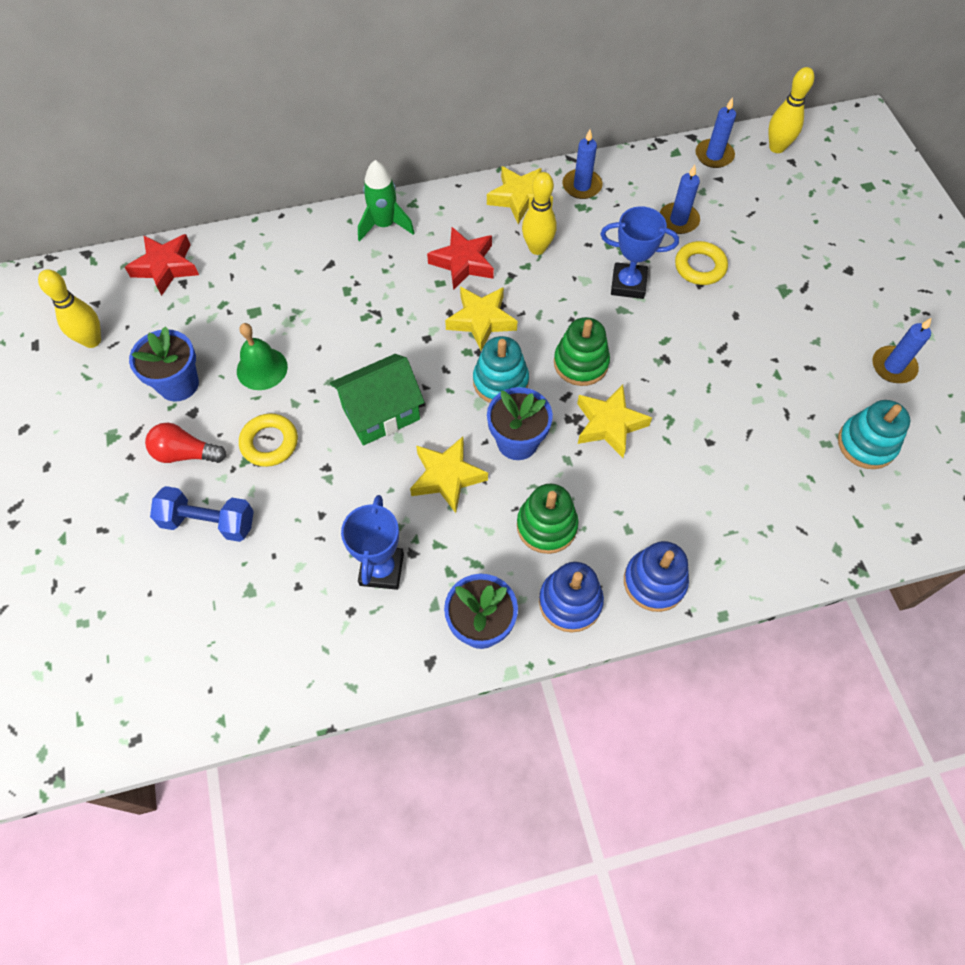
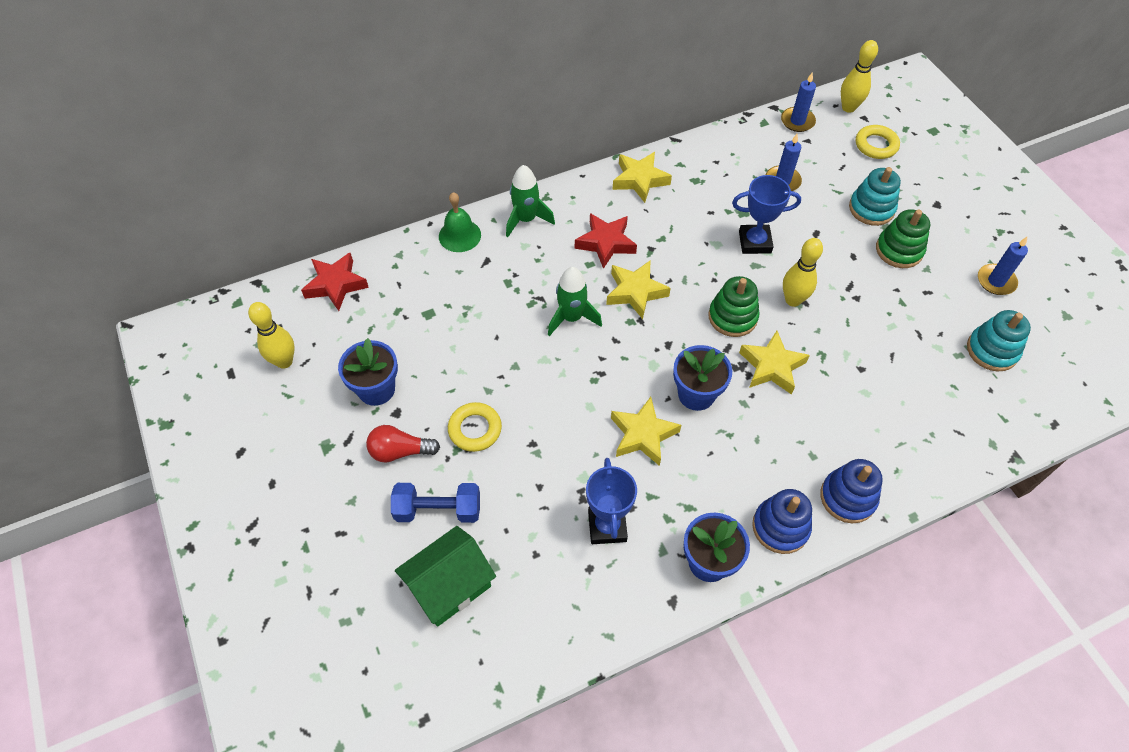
camera: 10 degrees left, 5 degrees down
(262, 368) = (449, 363): green bell -> green bell (459, 235)
(381, 414) = (569, 388): green house -> green house (450, 586)
(404, 338) = (571, 318): none -> green rocket
(500, 382) = (667, 343): turquoise stacking toy -> turquoise stacking toy (871, 209)
(537, 248) = (667, 222): yellow bowling pin -> yellow bowling pin (793, 300)
(546, 526) = (742, 464): green stacking toy -> green stacking toy (899, 250)
(582, 186) = (691, 162): blue candle -> none
(700, 267) = (811, 219): yellow ring -> yellow ring (876, 145)

